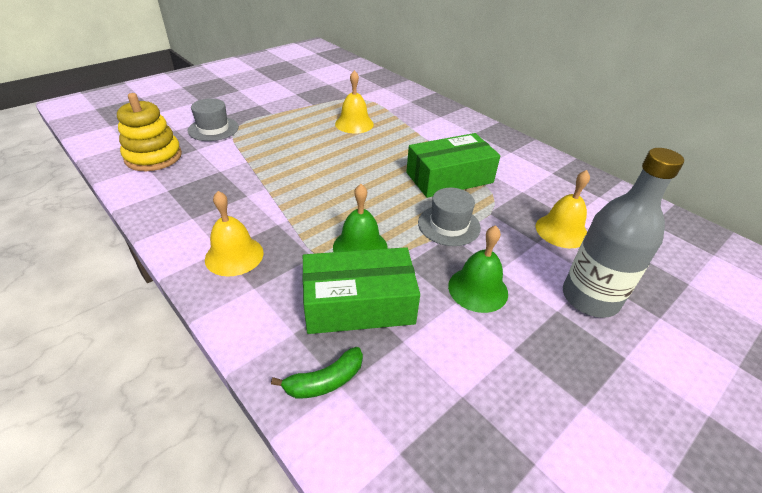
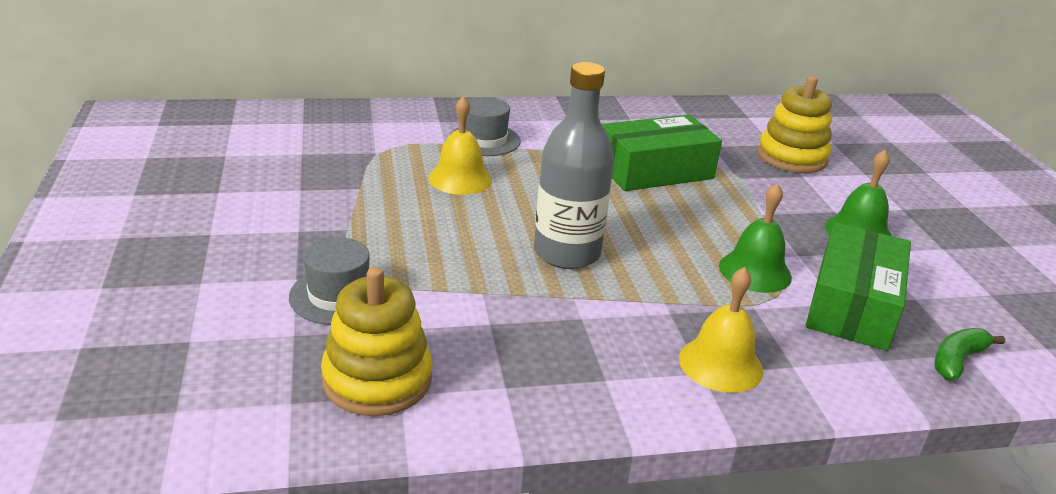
camera: 60 degrees left, 10 degrees down
(325, 381) = (957, 360): green banana -> green banana turned 135 degrees counterclockwise
(449, 177) = (654, 170): green box -> green box turned 60 degrees clockwise
(449, 225) = (747, 206): grey hat -> grey hat (484, 140)
(561, 231) = (792, 157): yellow bell -> yellow stacking toy
(590, 298) = (893, 188): grey bottle -> grey bottle (567, 253)

